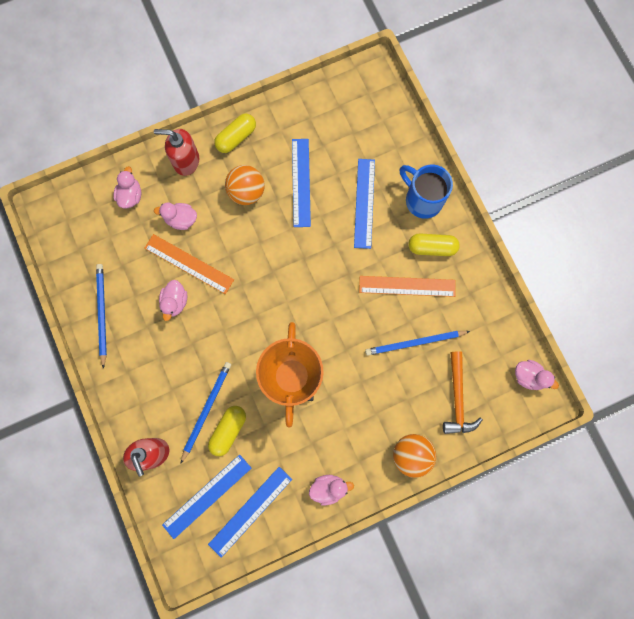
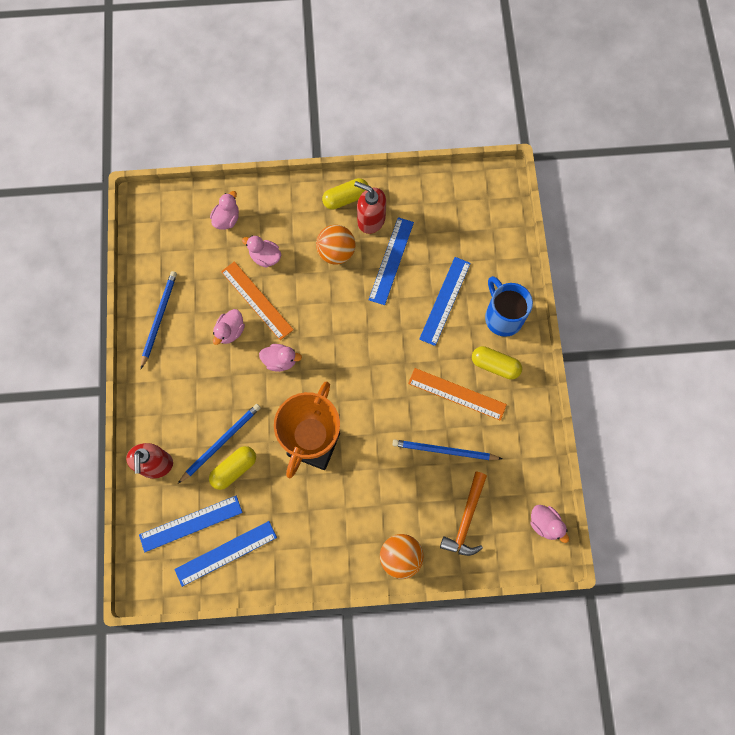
camera: 20 degrees right, 5 degrees down
(186, 161) = (290, 204): red soap dispenser -> red soap dispenser (371, 220)
(329, 488) = (308, 559): pink duck -> pink duck (280, 361)

